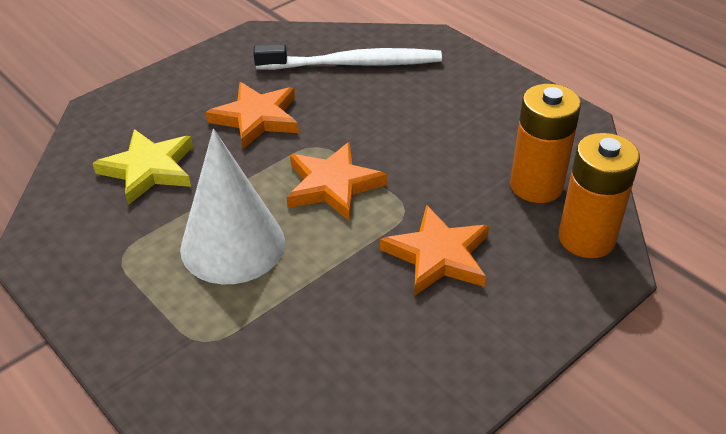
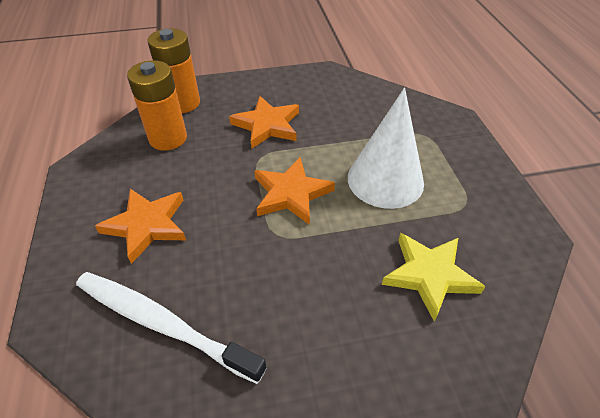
camera: 150 degrees left, 5 degrees up
(256, 118) = (307, 292): orange star -> orange star (147, 225)

